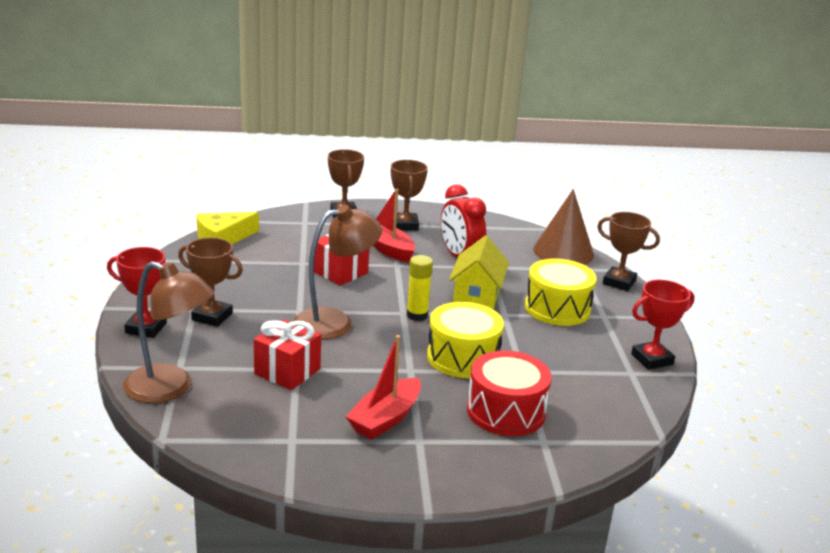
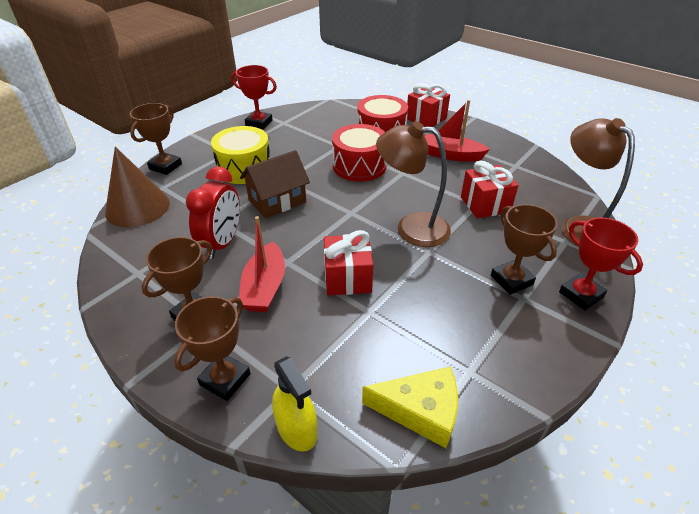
camera: 135 degrees left, 15 degrees up
(282, 214) = (296, 428): none -> yellow spray bottle
(385, 419) = (451, 155): red boat -> red boat turned 150 degrees counterclockwise
(417, 315) = (344, 205): yellow glue stick -> none
(463, 357) = (359, 166): yellow drum -> red drum
(476, 296) = (277, 201): yellow house -> brown house
(489, 468) = (426, 119): none -> red gift
(619, 282) = (165, 166): brown trophy -> brown trophy turned 45 degrees clockwise

